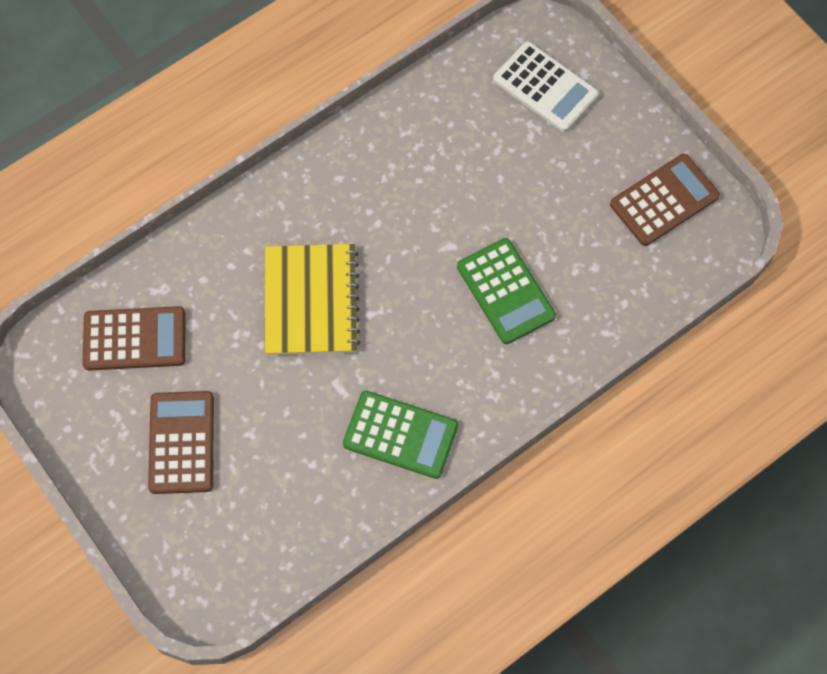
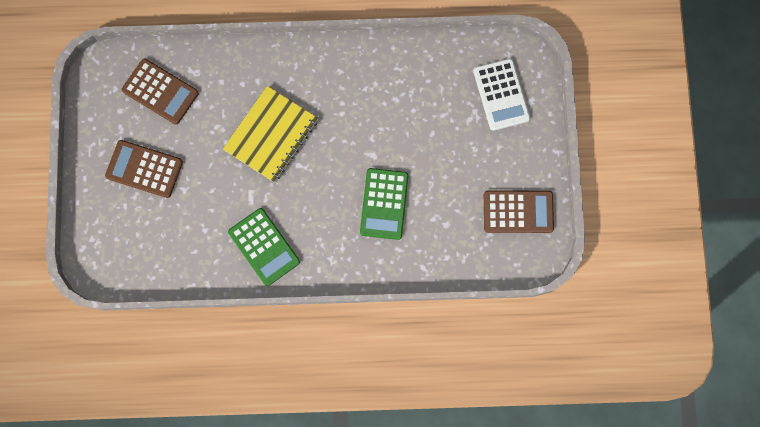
camera: 35 degrees right, 10 degrees up
(182, 442) = (144, 169): brown calculator -> brown calculator turned 105 degrees counterclockwise

